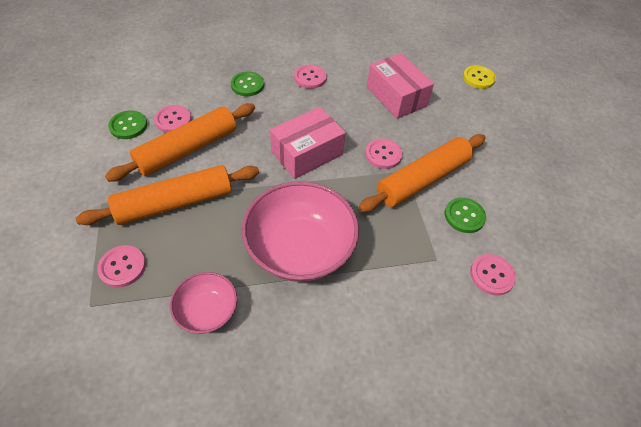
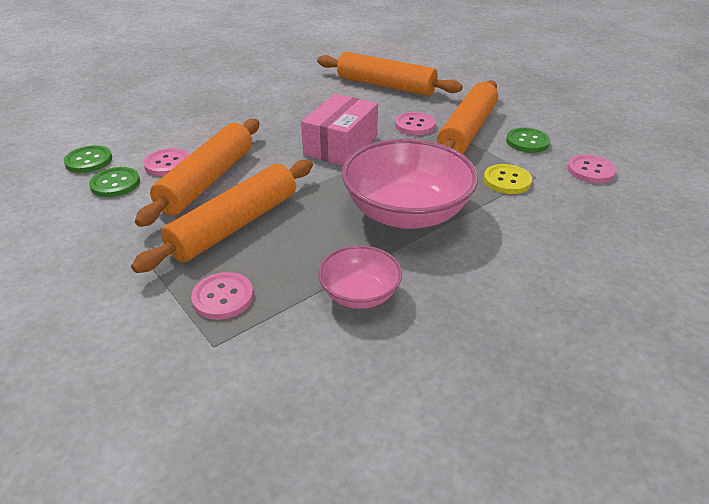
camera: 25 degrees left, 15 degrees down
(247, 85) = (227, 116): green button -> green button (89, 161)
(310, 78) = (289, 95): pink button -> none
(396, 96) = (385, 85): pink box -> orange rolling pin
(478, 78) = (444, 56): yellow button -> yellow button (507, 181)

